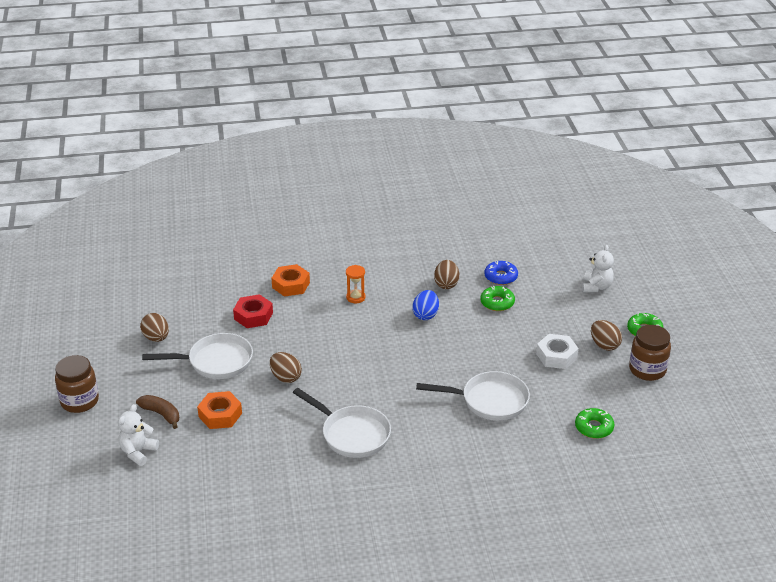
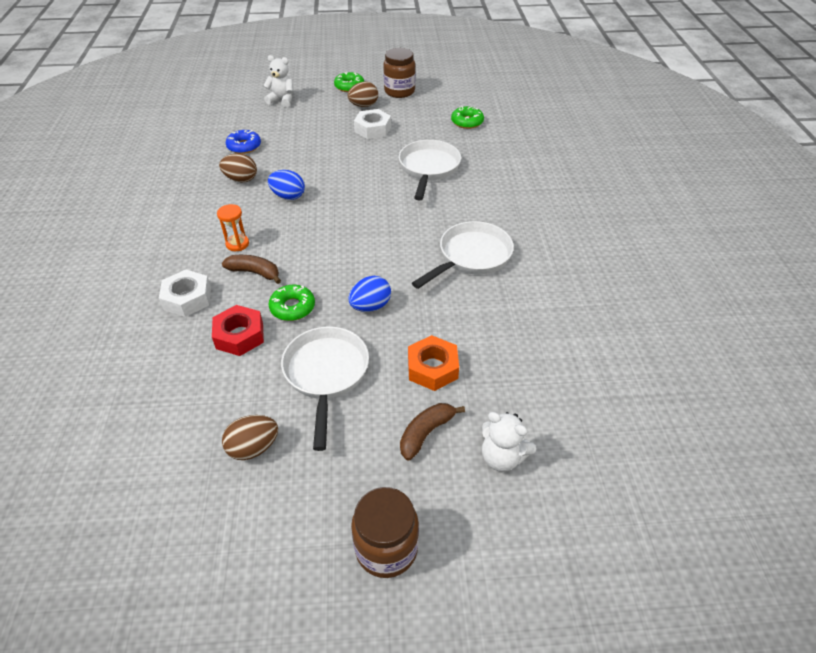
camera: 85 degrees left, 10 degrees up
(285, 377) = (370, 306): brown egg -> blue egg
(291, 285) = (187, 298): orange nut -> white nut
(321, 312) = (254, 272): none -> brown banana
(497, 303) = (284, 152): green donut -> green donut (292, 307)

